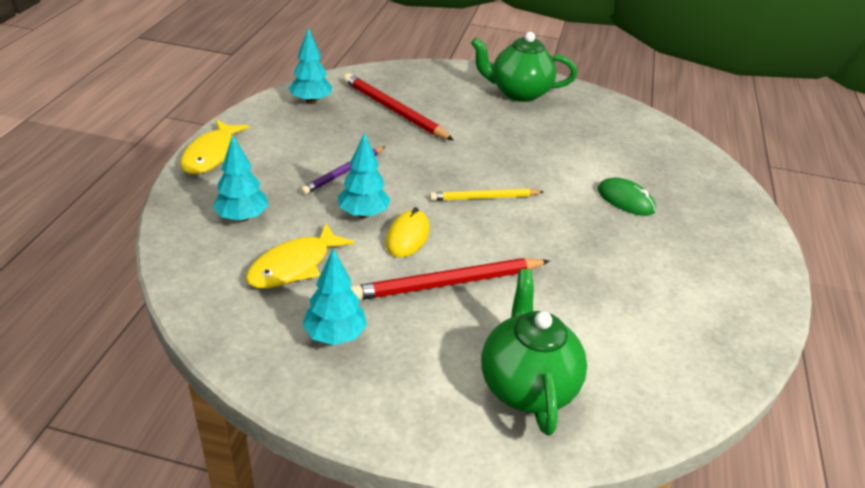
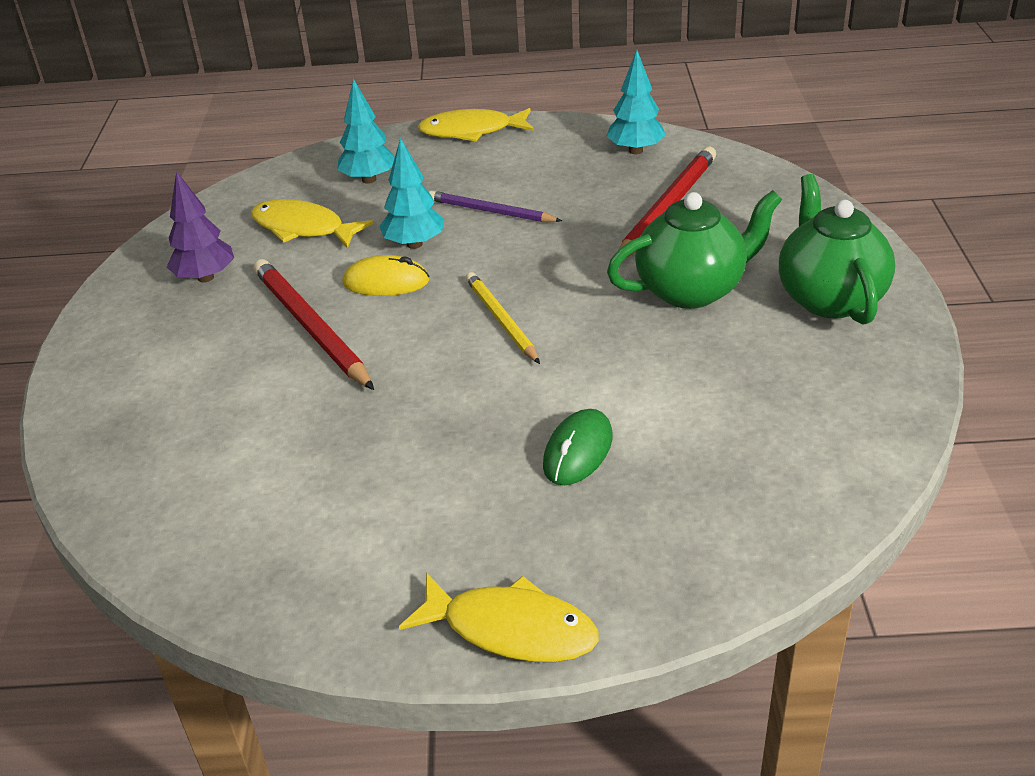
camera: 80 degrees right, 0 degrees up
(335, 335) = (206, 277): turquoise tree -> purple tree
(526, 386) = (156, 412): green teapot -> green teapot (691, 290)
(763, 254) = (511, 629): none -> yellow fish

